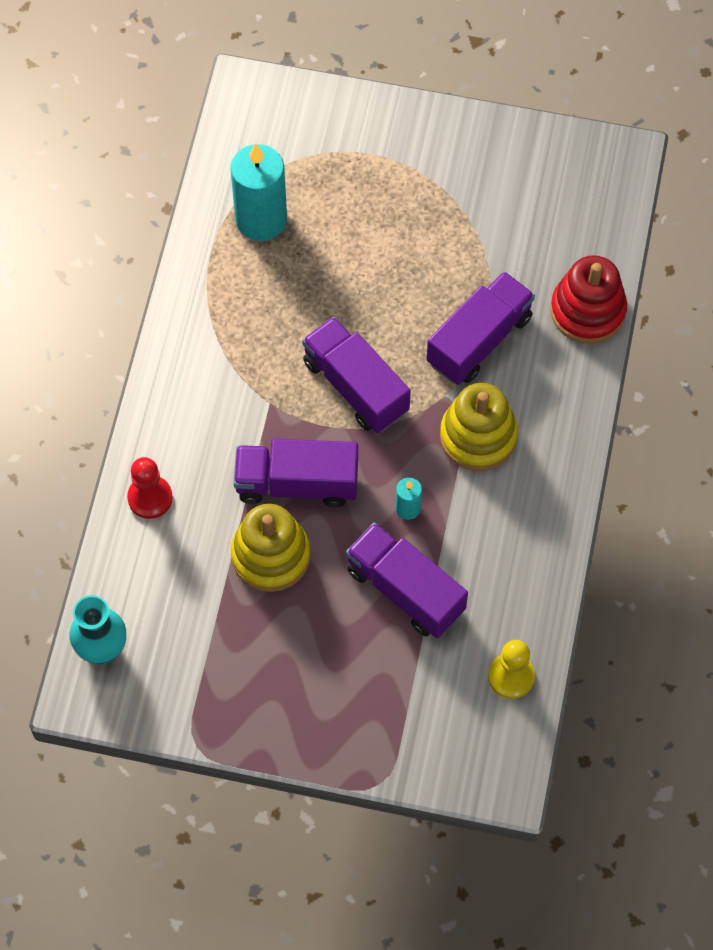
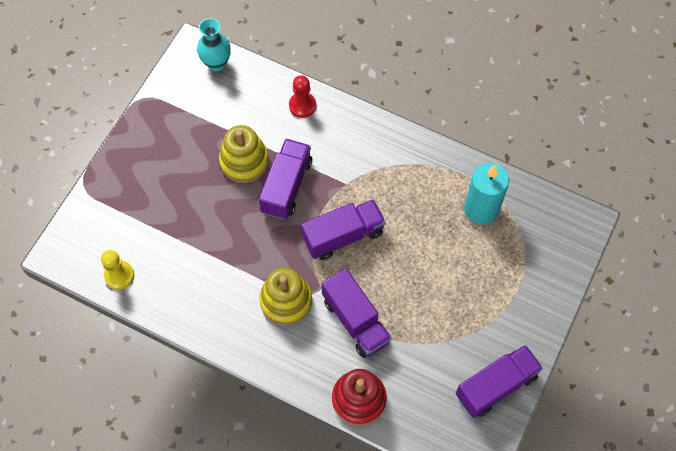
camera: 105 degrees right, 0 degrees up
(405, 590) = (196, 230): purple truck -> purple truck (496, 386)
(408, 508) = (249, 245): turquoise candle -> none

